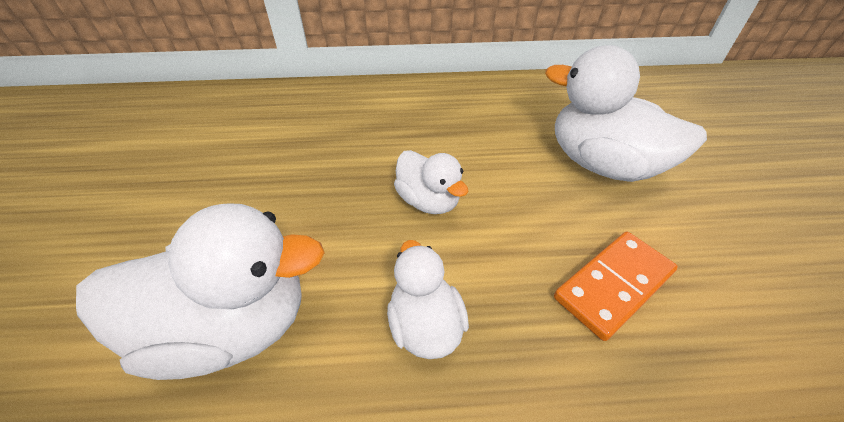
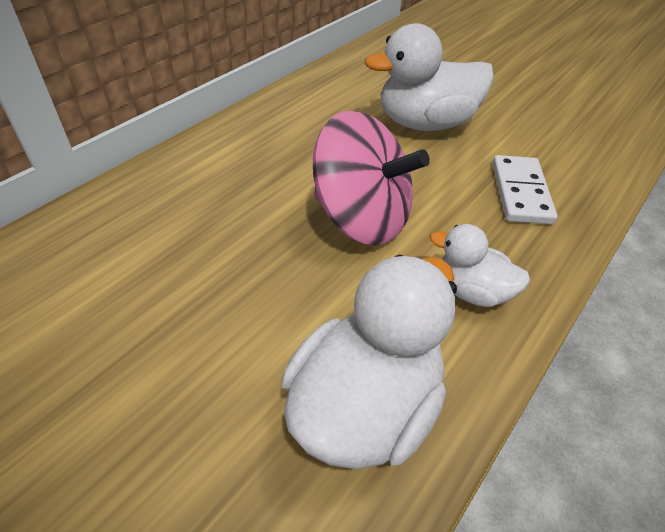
camera: 50 degrees left, 0 degrees up
(428, 201) = (361, 218): white duck -> pink spinning top
(613, 285) = (521, 192): orange domino -> white domino

